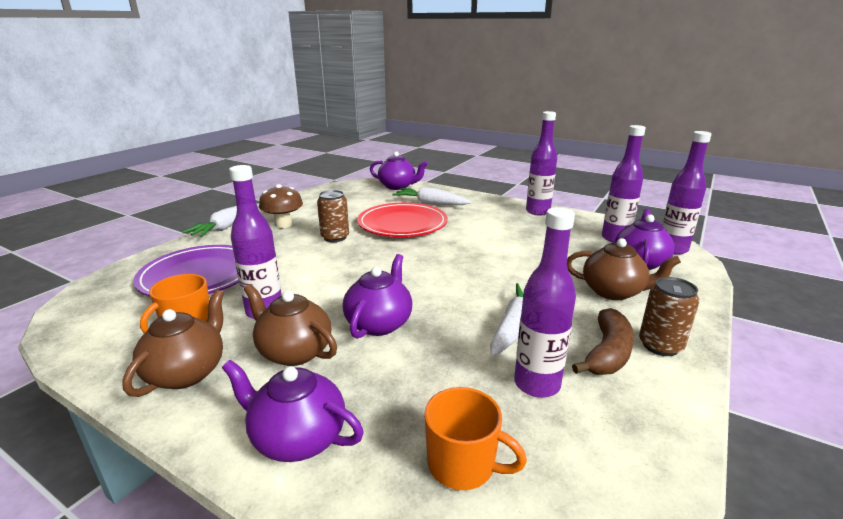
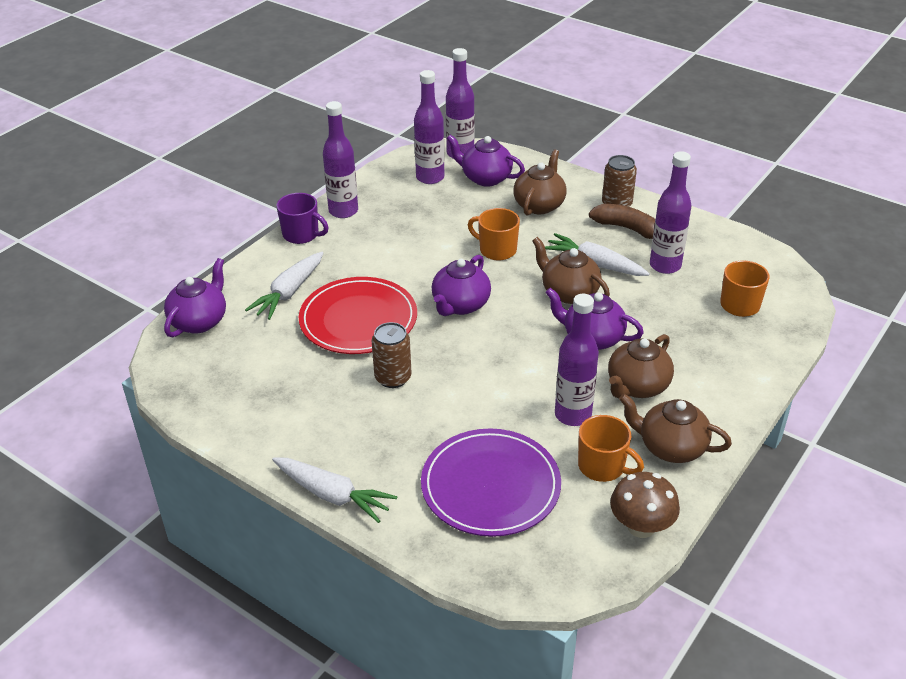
camera: 85 degrees left, 15 degrees up
(283, 224) = (336, 433): brown mushroom -> brown mushroom (641, 527)
(297, 438) = (731, 374): purple teapot -> purple teapot (460, 305)
(456, 310) = (568, 292): none -> brown teapot
(499, 202) = (302, 235): none -> purple mug
(515, 270) = (496, 250): none -> orange mug

